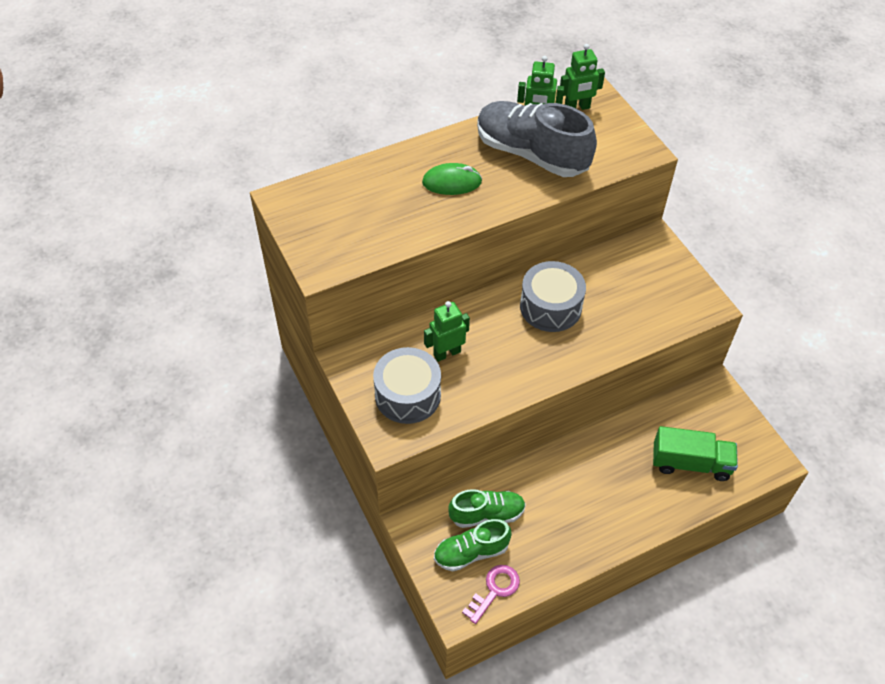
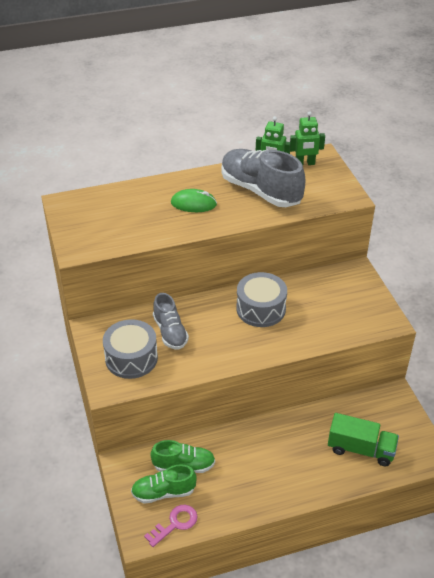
camera: 10 degrees right, 10 degrees down
(447, 353) = (170, 332): green robot -> grey shoe

